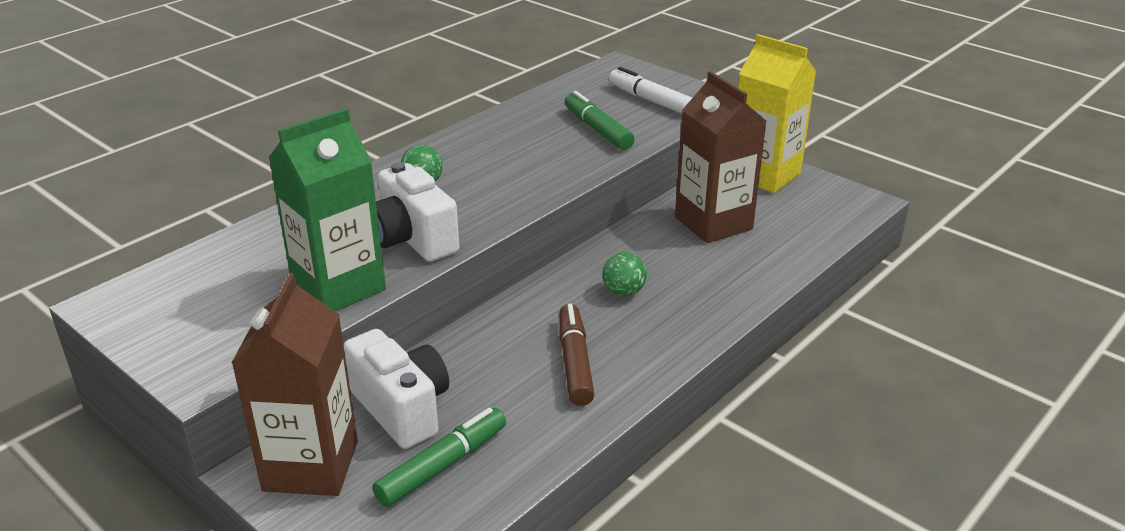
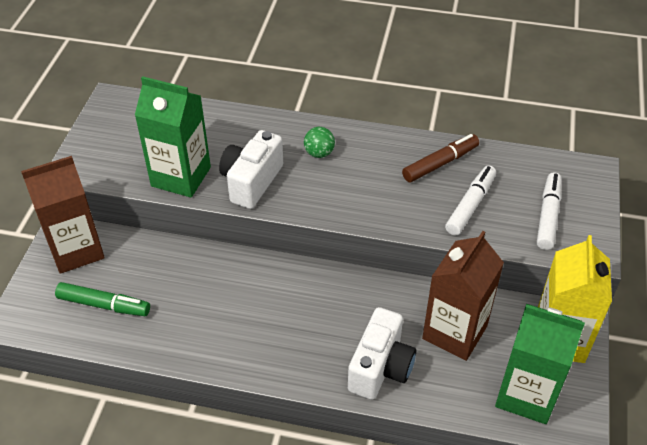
camera: 60 degrees right, 15 degrees up
(402, 409) = (140, 263): white camera -> white camera (380, 367)
(574, 362) = (230, 323): brown marker -> brown marker (440, 163)
(597, 129) = (470, 205): green marker -> white marker
(623, 292) = (324, 315): green ball -> none
(814, 212) = (526, 394): none -> green carton

